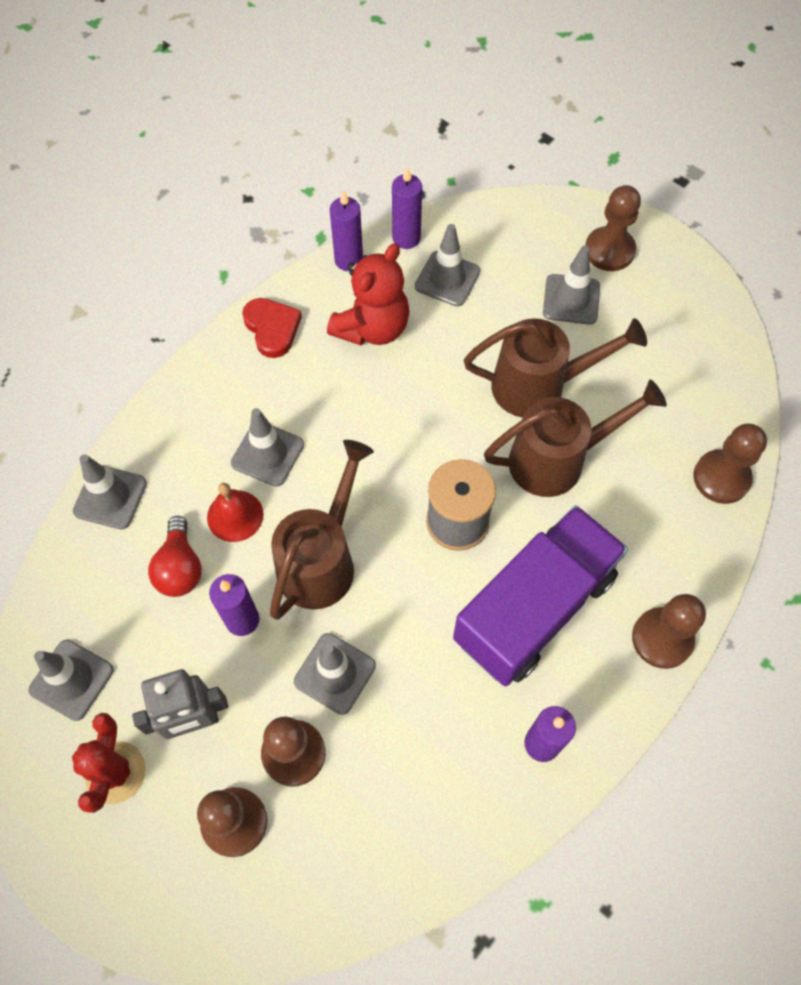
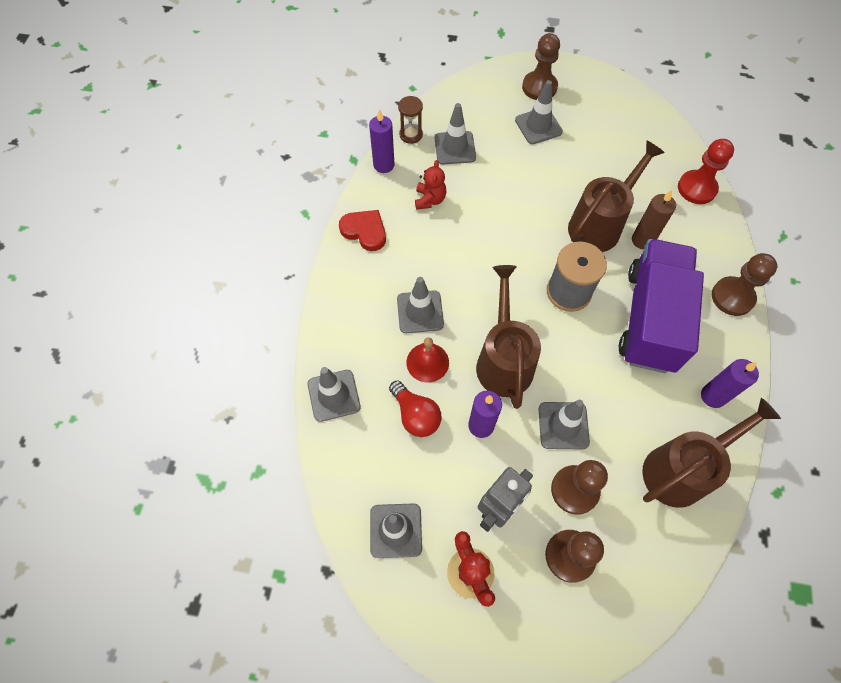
camera: 30 degrees left, 0 degrees up
(372, 328) = (430, 200): red teddy bear -> red teddy bear, size x0.57
(406, 238) = (411, 134): purple candle -> brown hourglass
(540, 386) = (557, 186): brown watering can -> brown watering can (682, 469)
(598, 507) = (642, 240): none -> brown candle
(721, 478) = (696, 188): brown pawn -> red pawn

